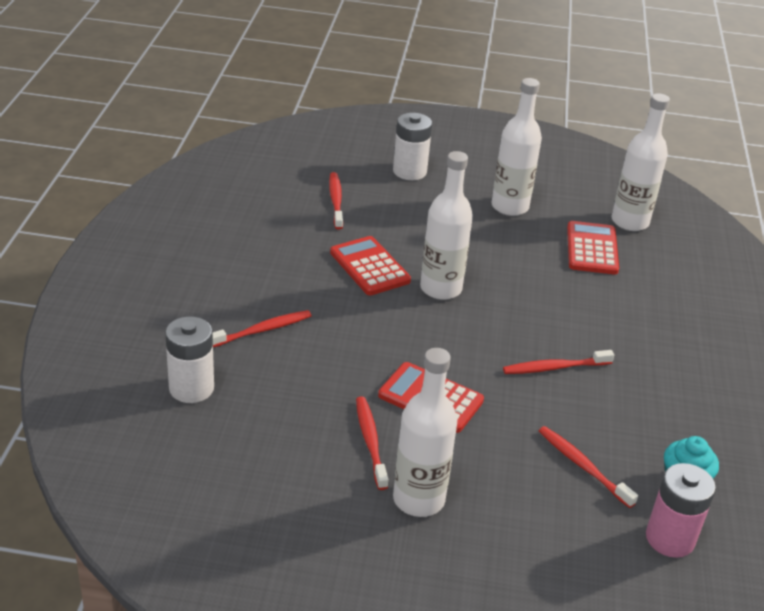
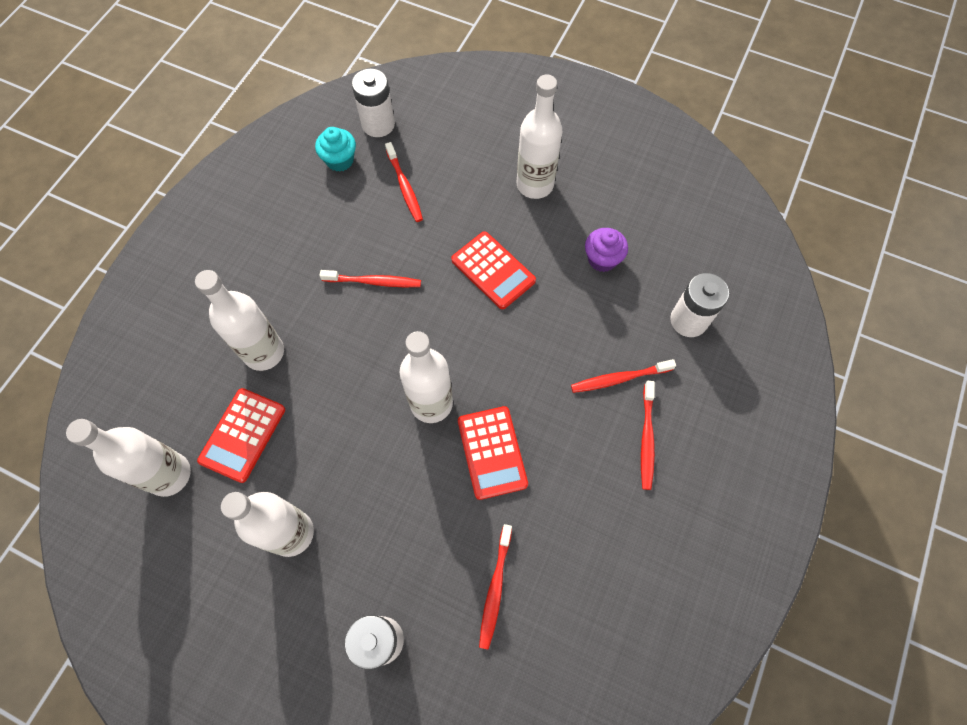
camera: 160 degrees left, 30 degrees up
(305, 430) = (602, 259): none -> purple cupcake
(370, 442) = (554, 238): red toothbrush -> red toothbrush (646, 438)
(619, 299) = (264, 352): none -> white bottle
(670, 538) = (378, 124): pink battery -> white battery

